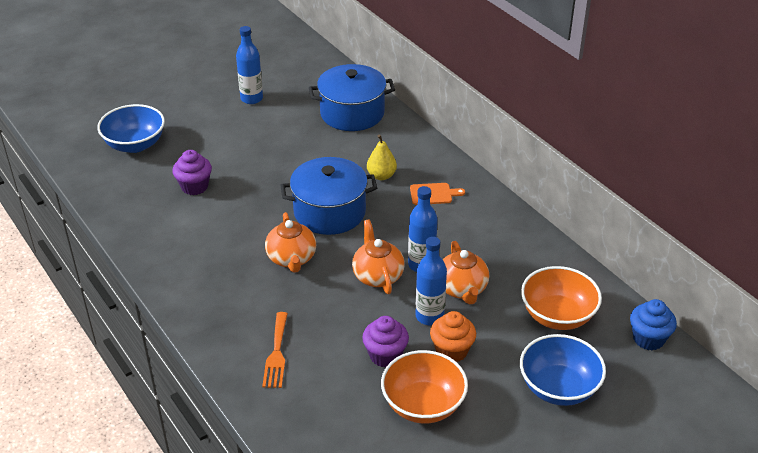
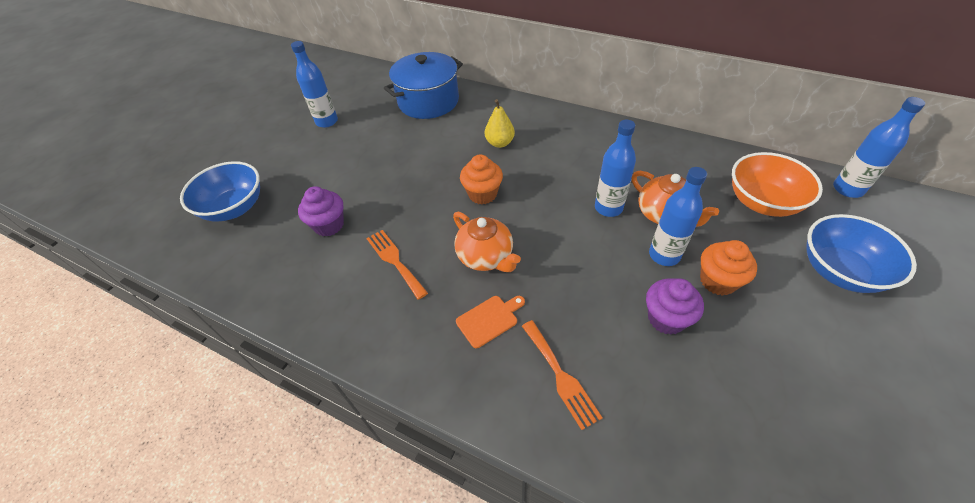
camera: 25 degrees left, 10 degrees up
(223, 232) = (395, 260): none -> orange fork
(329, 212) = (482, 194): blue pot -> orange cupcake
(377, 276) = (581, 236): orange teapot -> none
(423, 405) = (754, 356): orange bowl -> none
(433, 194) = (557, 141): orange cutting board -> orange cutting board (489, 319)
(648, 339) = (847, 189): blue cupcake -> blue bottle

